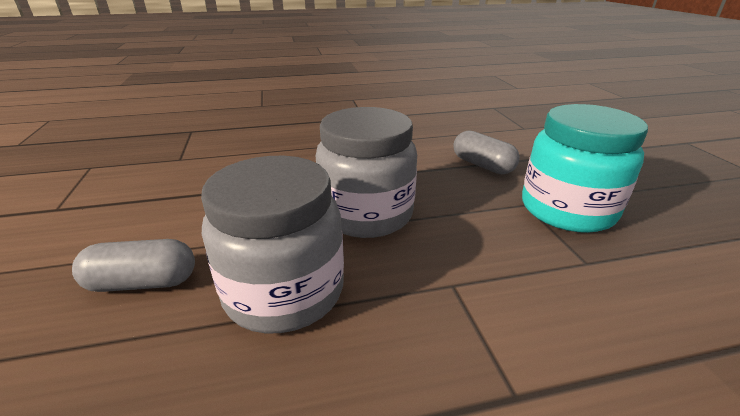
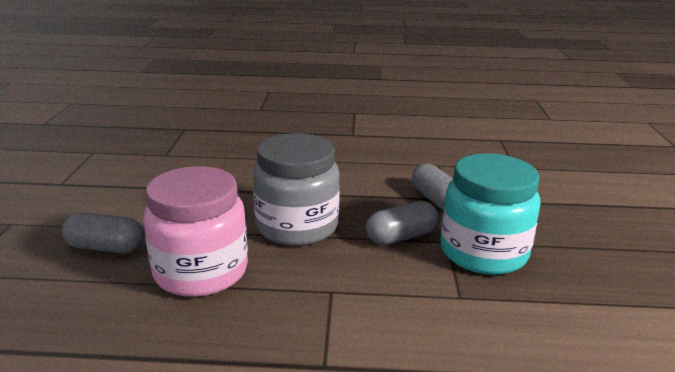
camera: 15 degrees right, 5 degrees down
(284, 291) = (201, 272): grey jar -> pink jar
(479, 207) = (401, 237): none -> grey capsule

